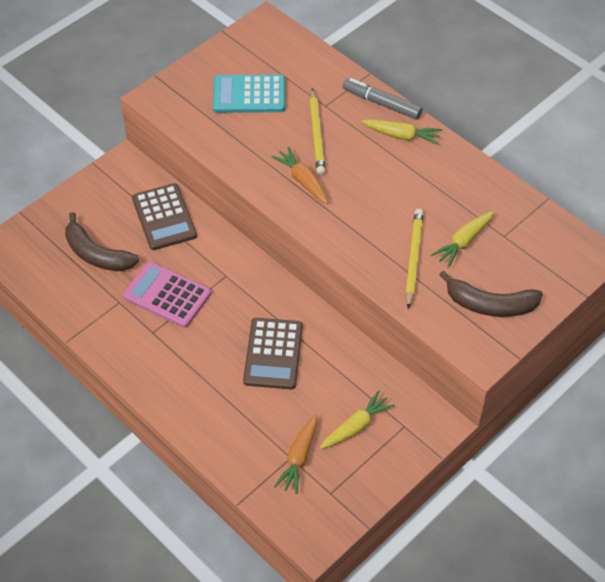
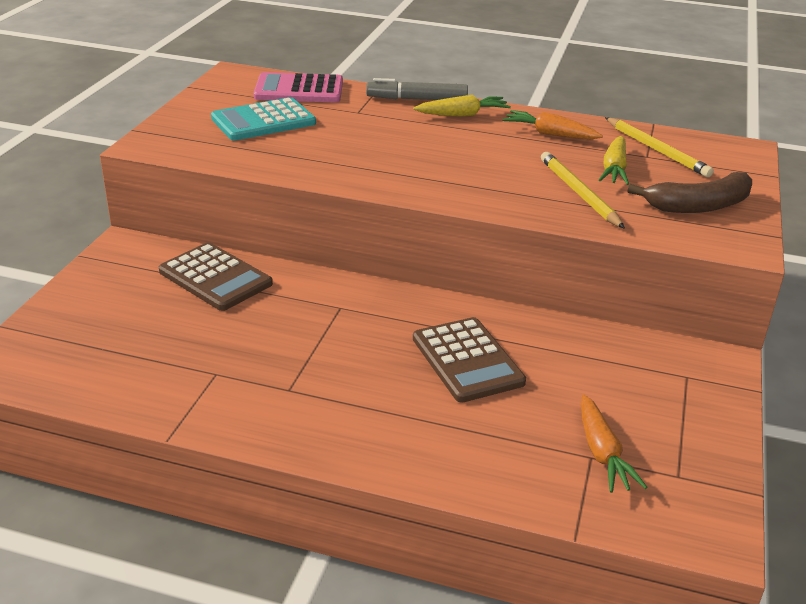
camera: 30 degrees left, 20 degrees down
(96, 254) = (147, 335): brown banana -> none
(167, 295) = (278, 347): pink calculator -> pink calculator (299, 90)
(302, 180) = (390, 166): orange carrot -> orange carrot (550, 134)
(317, 134) = (370, 132): yellow pencil -> yellow pencil (657, 150)
(356, 426) = (635, 395): yellow carrot -> none

